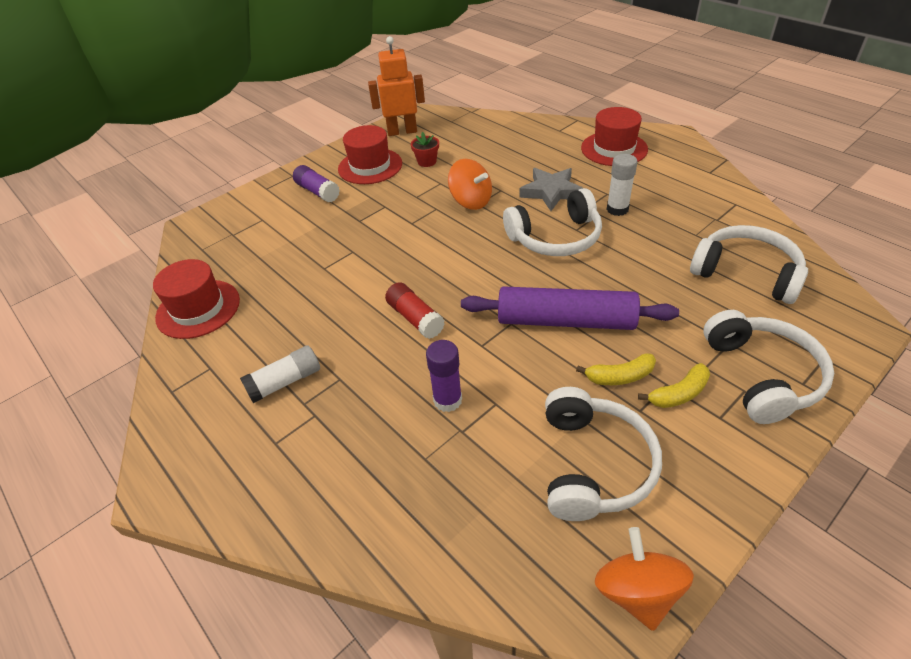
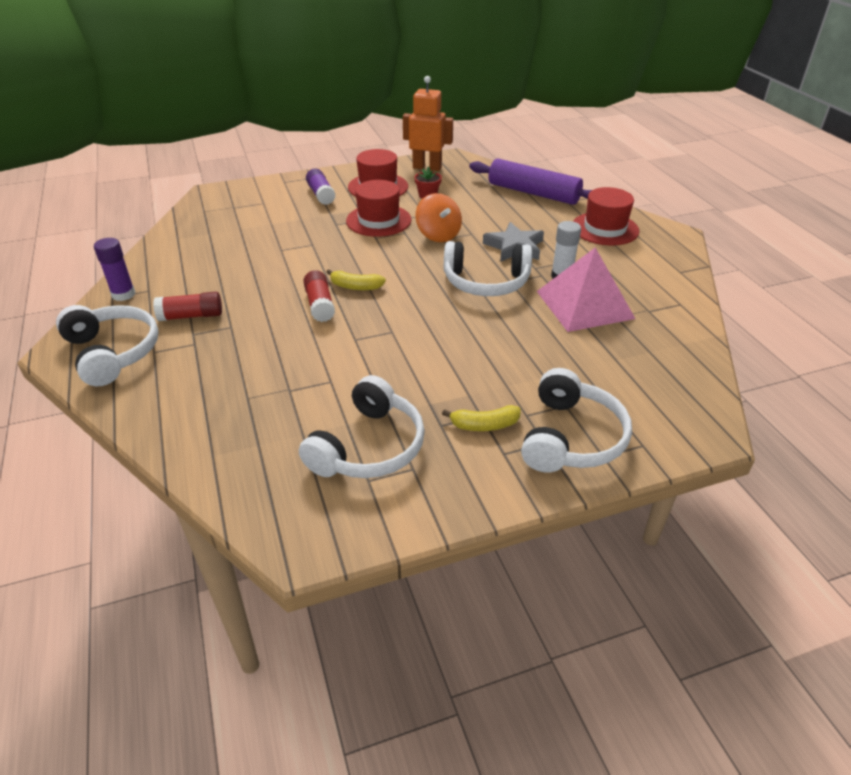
camera: 20 degrees right, 5 degrees down
(198, 309) = (170, 250): red hat -> red hat (378, 220)
(285, 382) = (191, 316): white glue stick -> red glue stick
(447, 400) = (296, 366): purple glue stick -> purple glue stick (123, 294)
(565, 321) = (438, 344): purple rolling pin -> purple rolling pin (533, 193)
(619, 376) = (446, 397): yellow banana -> yellow banana (355, 287)
(637, 592) = (326, 537): orange spinning top -> none
(660, 231) = (584, 304): none -> pink pyramid
(746, 273) = (634, 360): white headphones -> white headphones (112, 352)

